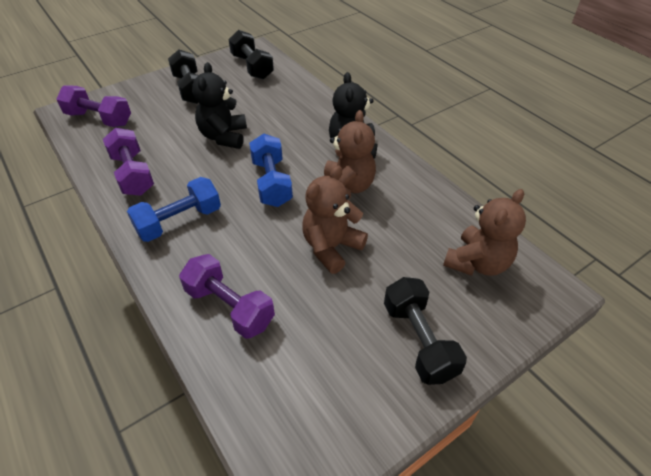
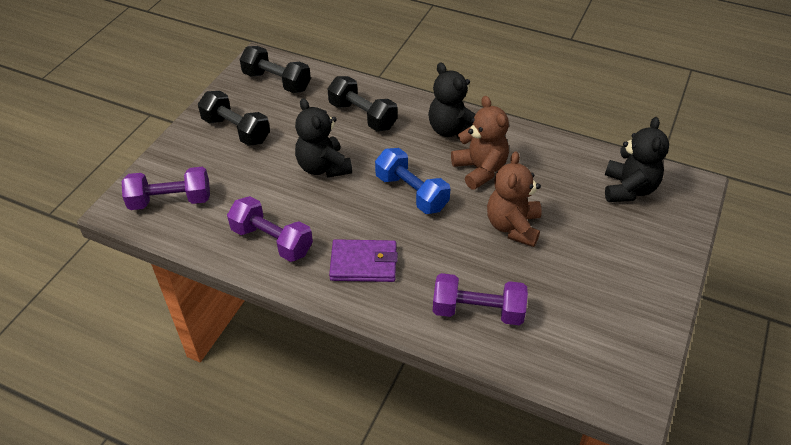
camera: 30 degrees left, 0 degrees up
(179, 221) = (364, 263): blue dumbbell -> purple wallet
(419, 340) = (634, 266): black dumbbell -> black dumbbell (363, 116)
(477, 263) = (628, 189): brown teddy bear -> black teddy bear

